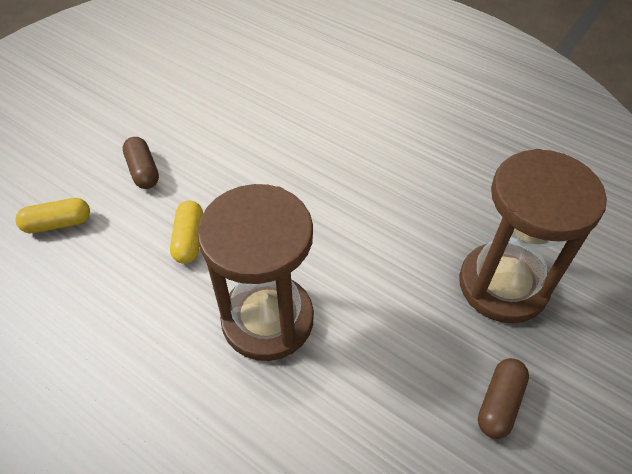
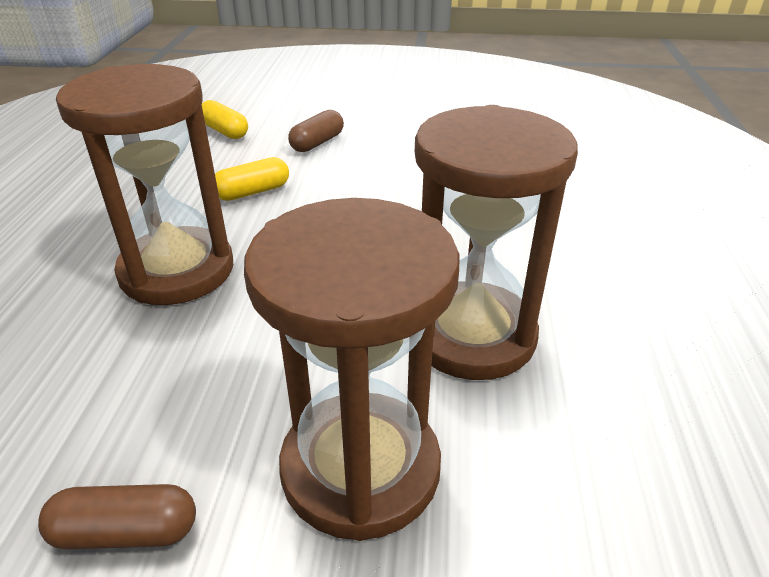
camera: 60 degrees right, 15 degrees down
(432, 195) = (471, 335): none -> brown hourglass

